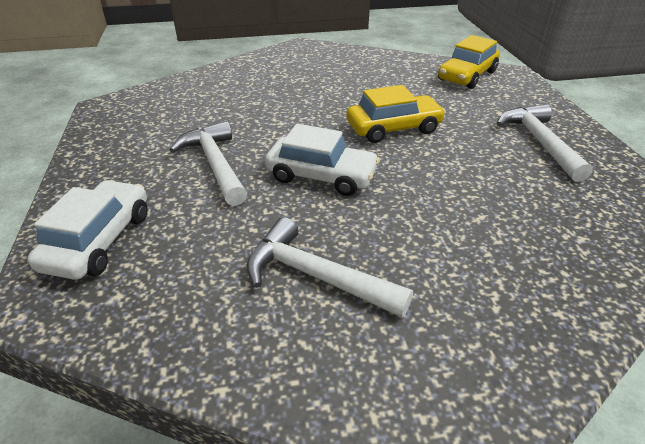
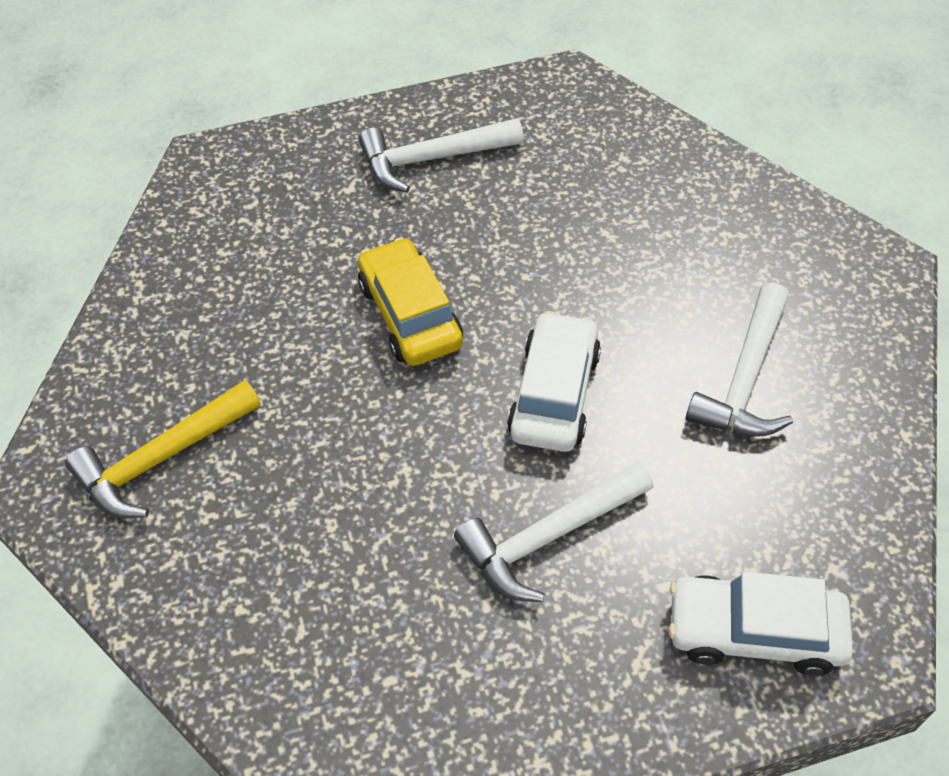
camera: 95 degrees left, 15 degrees up
(308, 66) = (162, 458): none -> yellow hammer
(467, 76) = (216, 215): yellow car -> none

